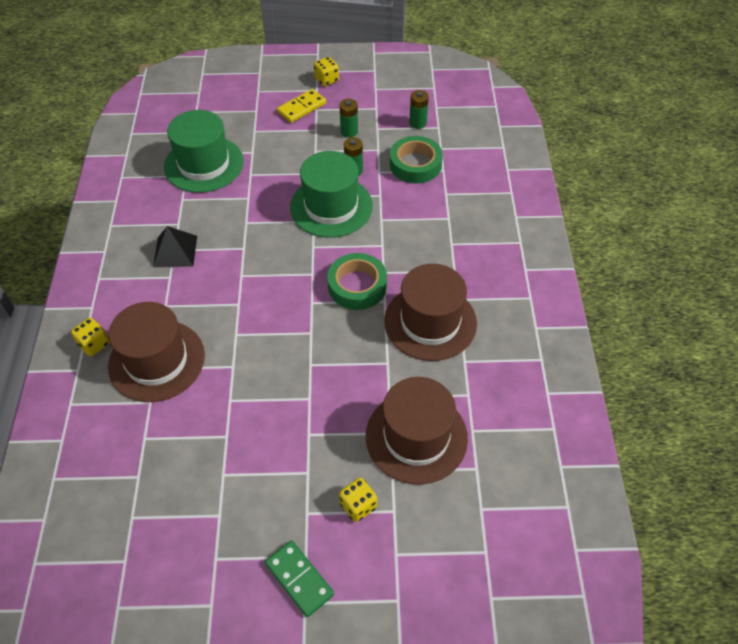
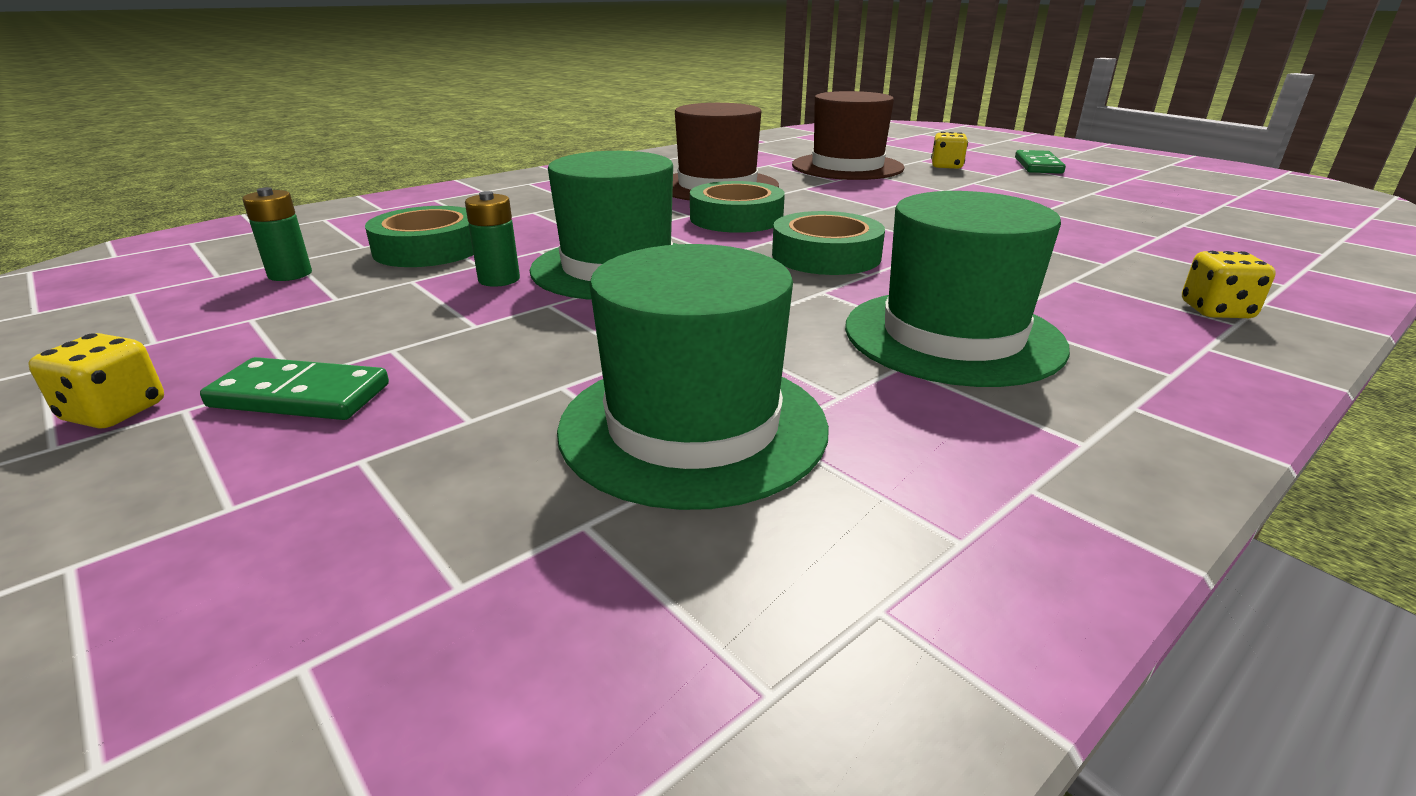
camera: 130 degrees left, 25 degrees down
(157, 360) = (1097, 266): brown hat -> none
(175, 251) = (952, 336): black pyramid -> green hat
(273, 278) = (826, 256): none -> green tape
(301, 108) = (300, 396): yellow domino -> green domino
(349, 132) = (371, 316): green battery -> none

